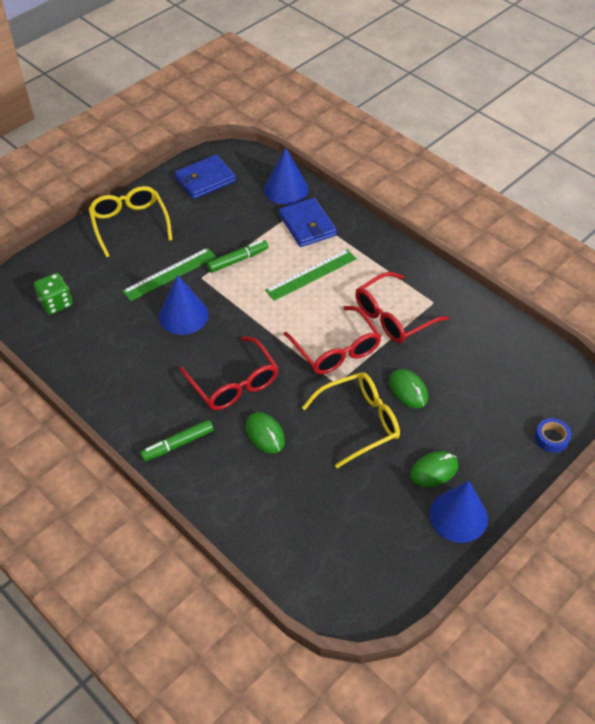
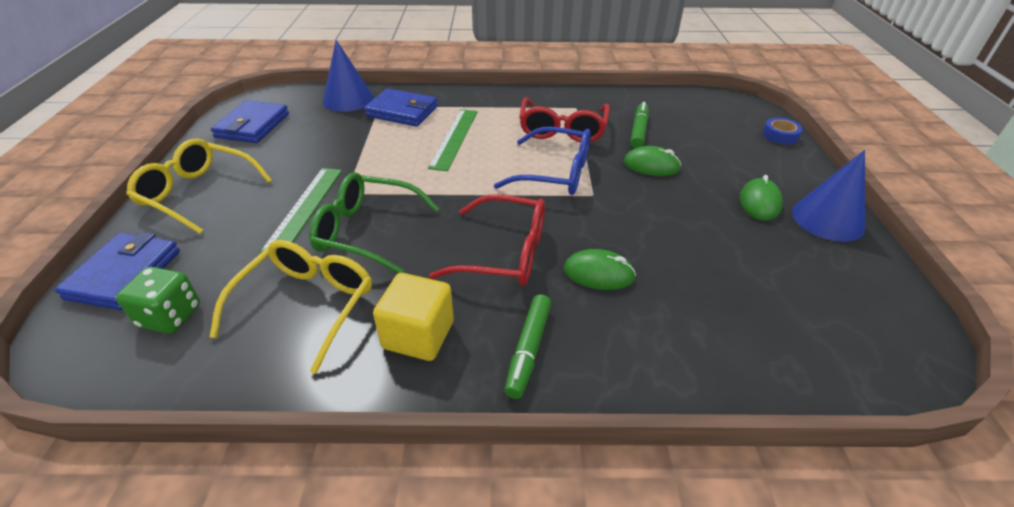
camera: 45 degrees left, 10 degrees down
(57, 261) = (124, 274): none -> blue wallet
(141, 397) = (418, 335): none -> yellow cube
(183, 315) = (368, 231): blue cone -> green glasses
(238, 260) = (368, 162): green marker -> green marker (639, 130)
(336, 349) = (554, 173): red glasses -> blue glasses
(359, 422) = (655, 209): yellow glasses -> yellow glasses (306, 306)

